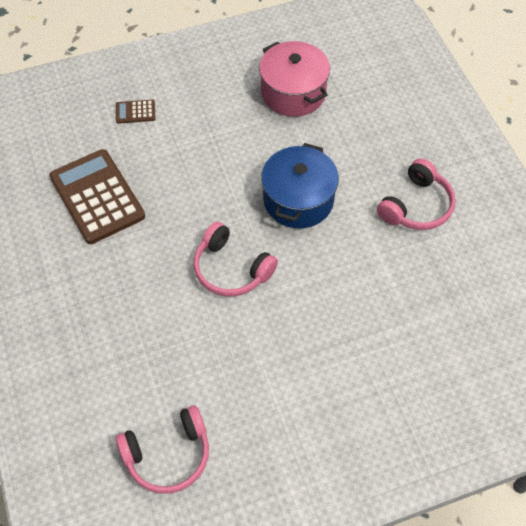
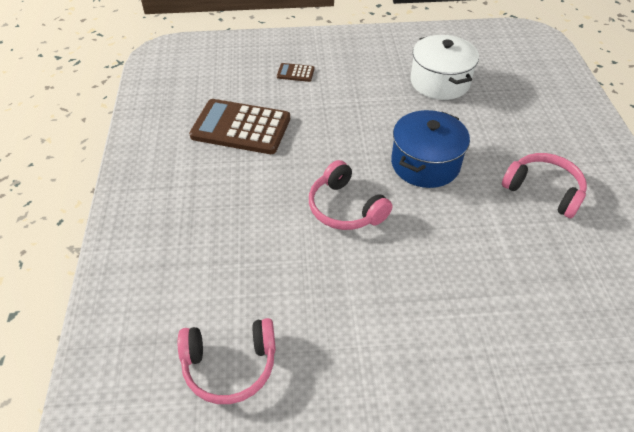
camera: 15 degrees right, 10 degrees down
(97, 197) = (241, 127): brown calculator -> brown calculator turned 60 degrees counterclockwise
(293, 93) = (440, 82): pink pot -> white pot
(416, 206) = (543, 191): pink headphones -> pink headphones turned 105 degrees counterclockwise

